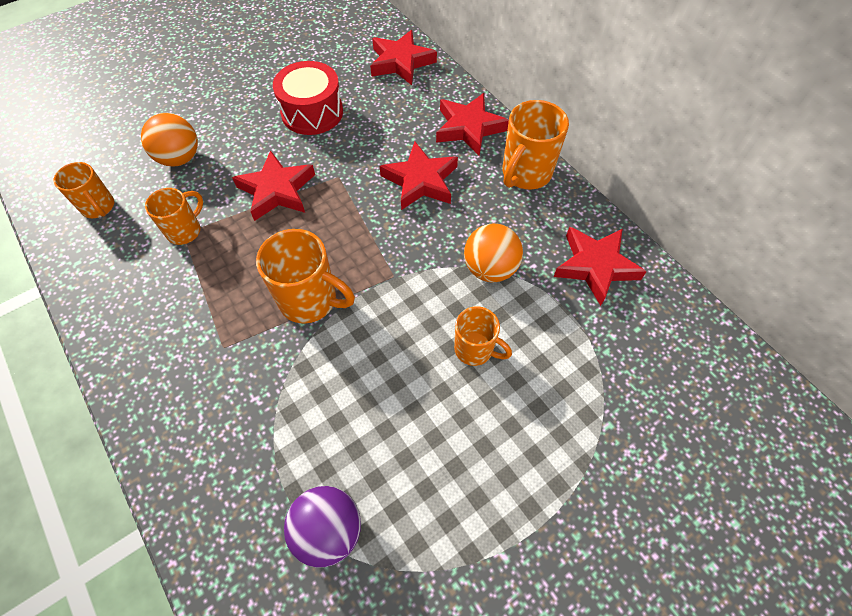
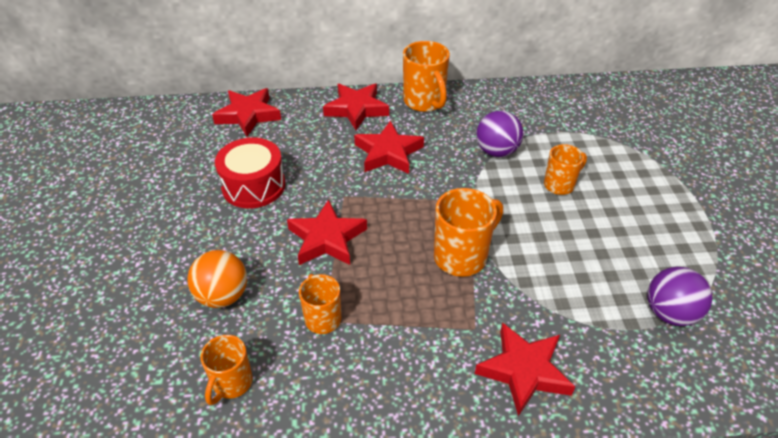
camera: 60 degrees left, 15 degrees down
(99, 207) = (232, 383): orange mug -> orange mug turned 120 degrees clockwise
(490, 269) = (496, 151): orange ball -> purple ball
(595, 266) = (526, 106): red star -> red star (524, 371)

